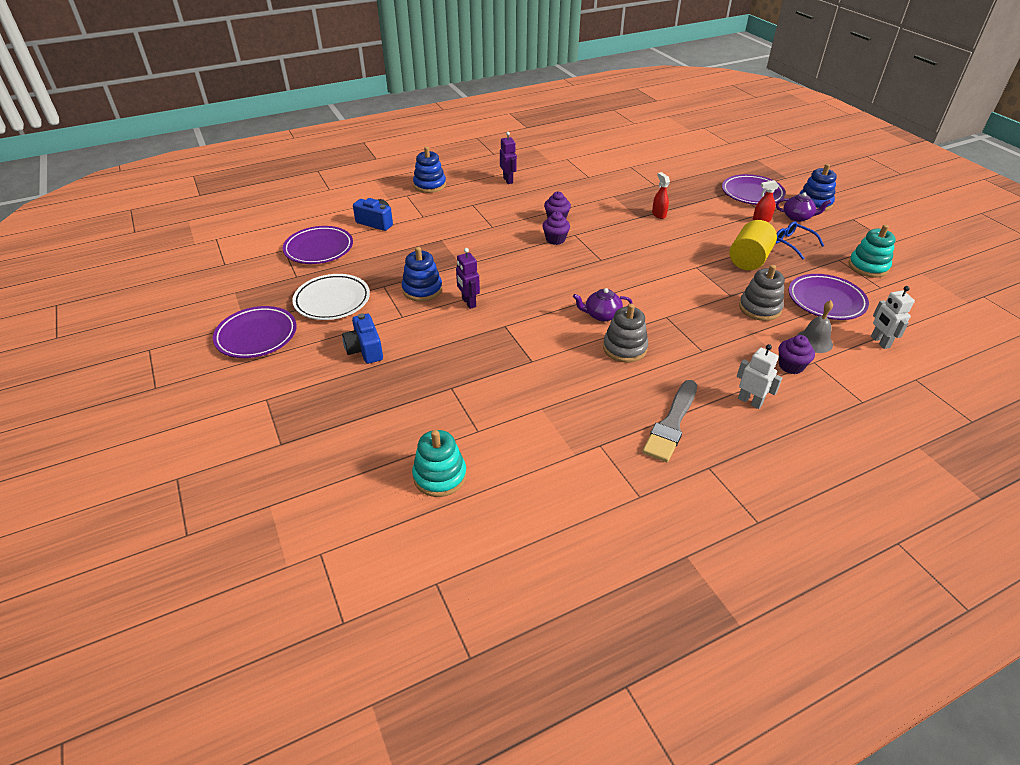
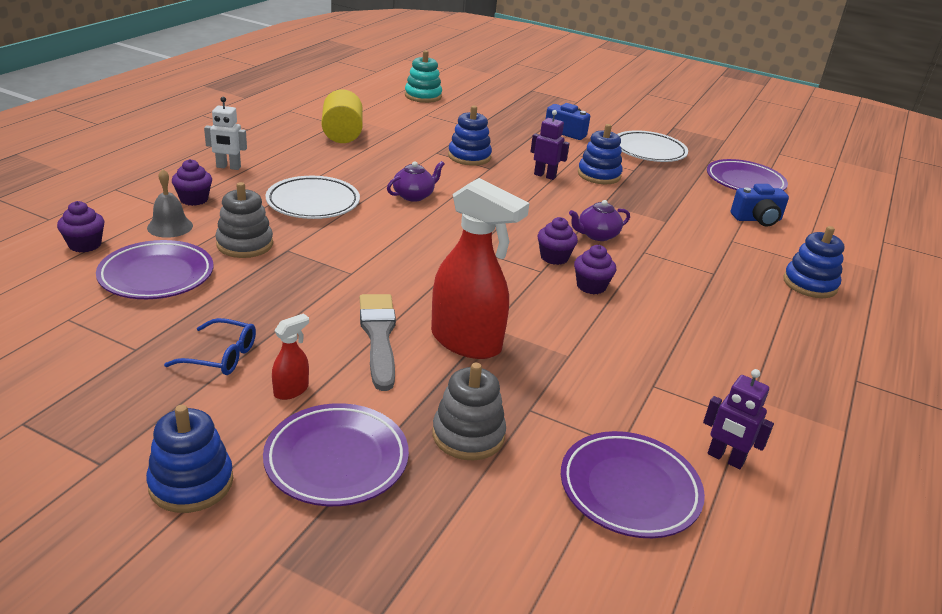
camera: 140 degrees right, 10 degrees down
(256, 336) = (650, 123): purple plate -> purple plate (629, 489)
(507, 345) = (469, 157): none -> blue stacking toy
(508, 180) = (743, 329): purple robot -> purple robot (725, 458)
(624, 348) = (367, 177): grey stacking toy -> grey stacking toy (468, 435)
(658, 214) = (466, 342): red spray bottle -> red spray bottle, size x2.27
(671, 424) = (290, 142): grey brush -> grey brush (379, 336)
(690, 332) = (313, 203): none -> white plate
(748, 260) = (283, 304): yellow cylinder -> yellow cylinder (342, 134)
(797, 217) = (223, 423): purple teapot -> purple teapot (597, 235)
(868, 266) = (83, 350): turquoise stacking toy -> none
(880, 342) = (85, 245): white robot -> purple cupcake

